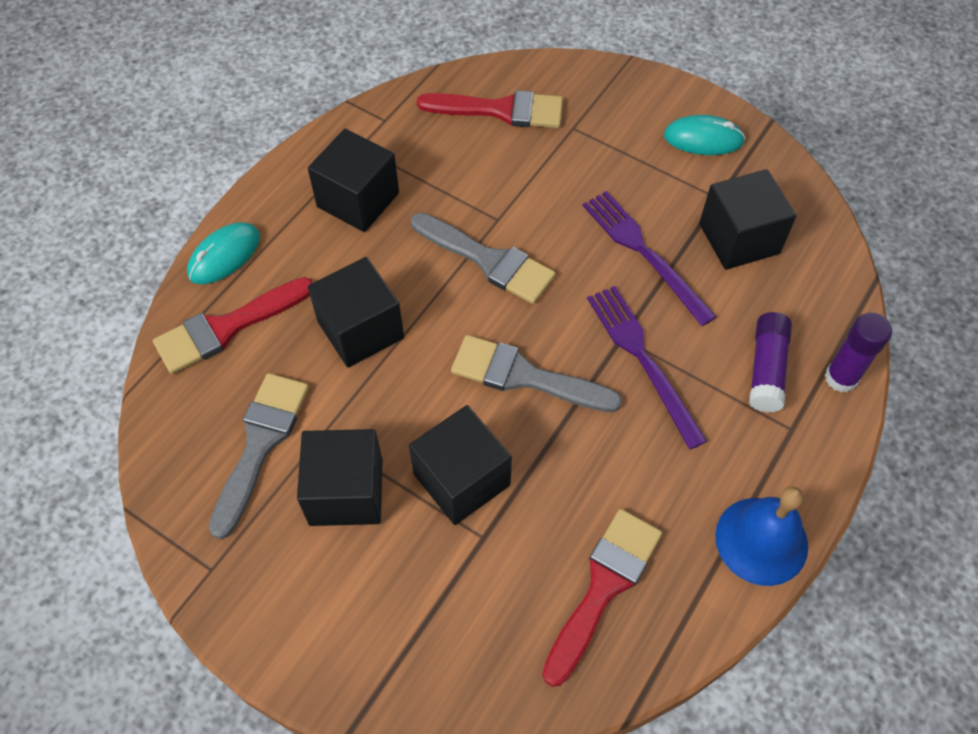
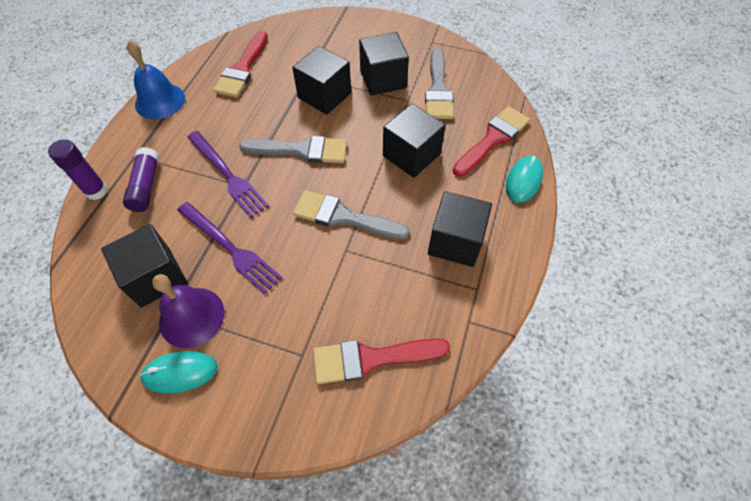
camera: 165 degrees right, 0 degrees up
(692, 186) = (192, 317): none -> purple bell

